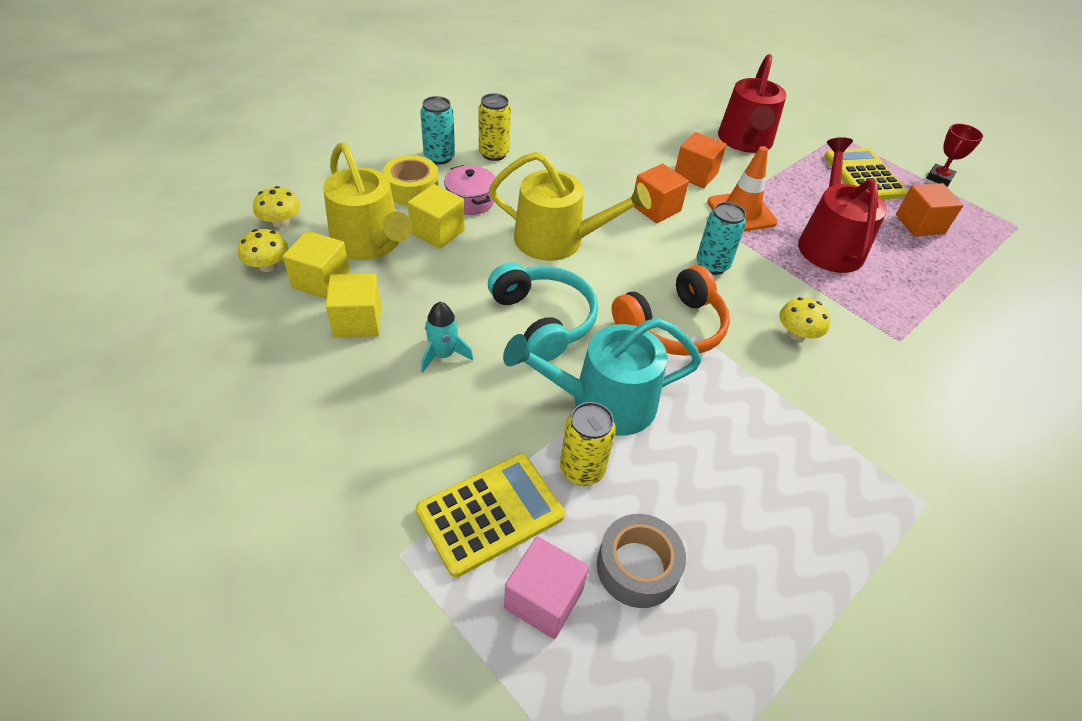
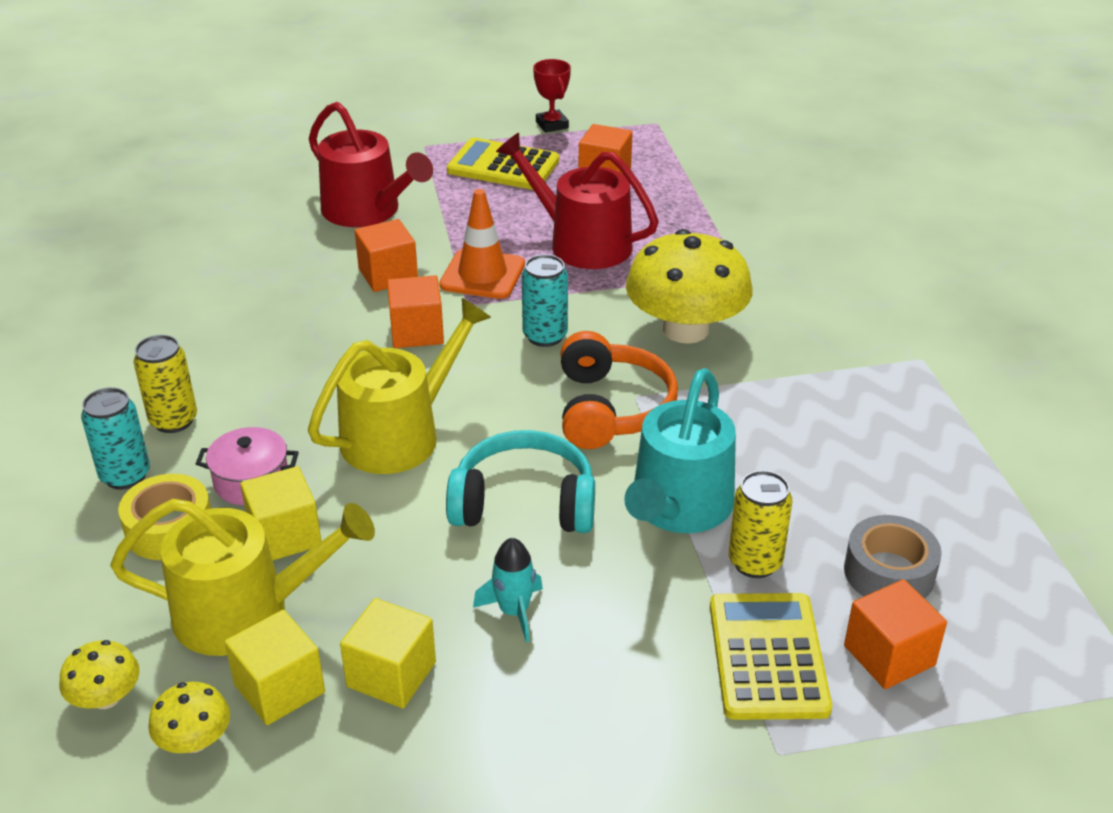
camera: 55 degrees left, 10 degrees down
(543, 599) = (889, 655): pink cube -> orange cube
(797, 334) = (685, 329): yellow mushroom -> yellow mushroom, size x2.19

